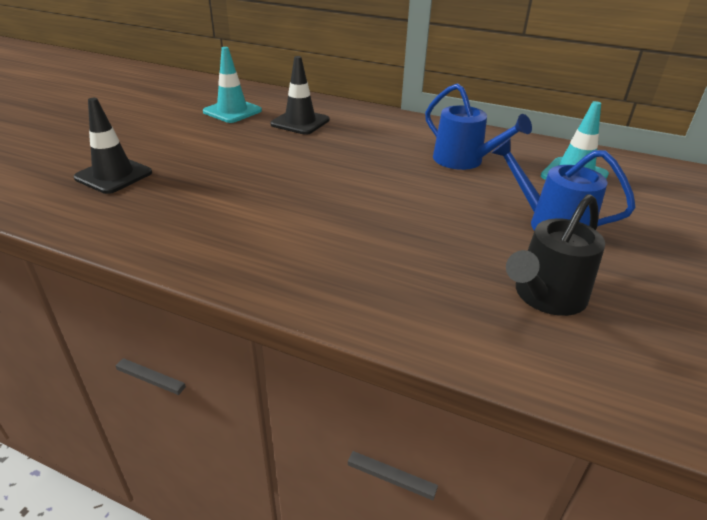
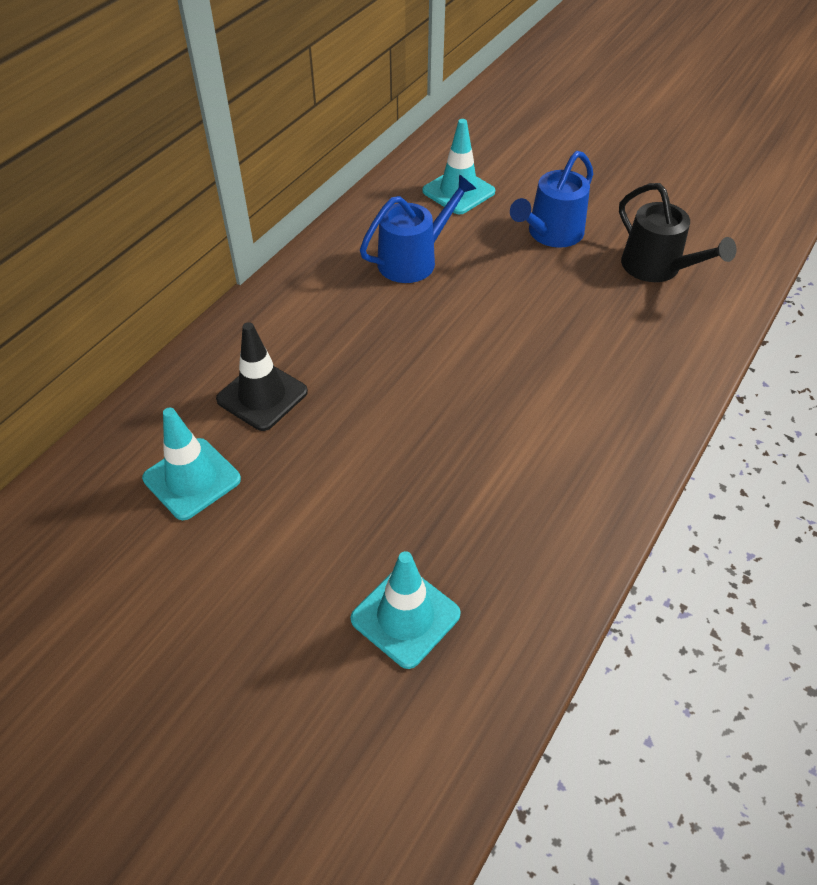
camera: 80 degrees left, 15 degrees up
(113, 175) = (405, 616): black traffic cone -> turquoise traffic cone

